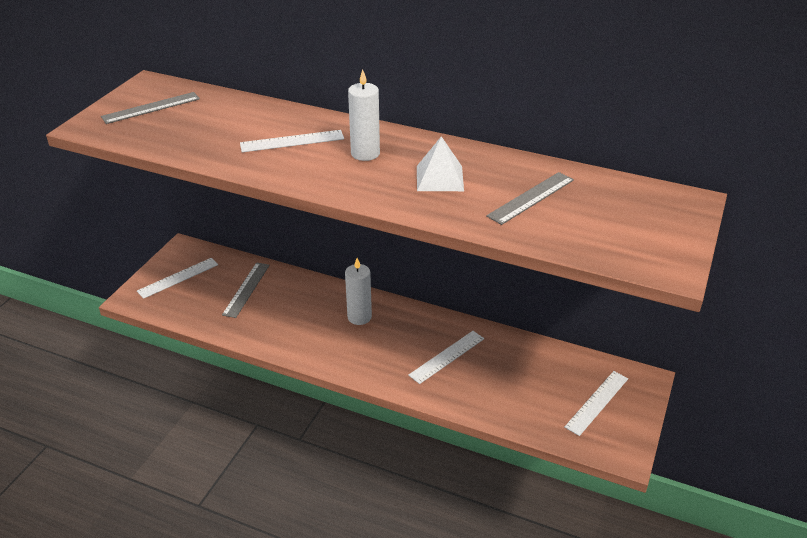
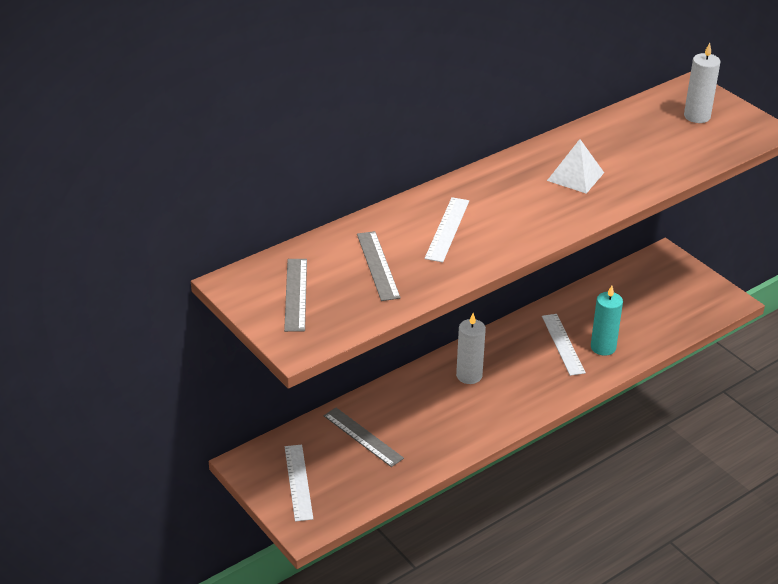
camera: 60 degrees left, 0 degrees up
(365, 153) = (504, 198): white candle -> white candle (697, 116)
(465, 383) = (603, 347): none -> turquoise candle
(531, 198) = (637, 147): grey ruler -> grey ruler (378, 265)
(597, 402) = (671, 289): white ruler -> none

